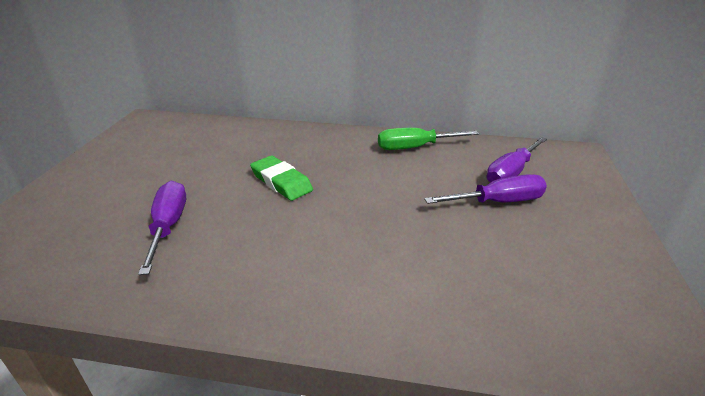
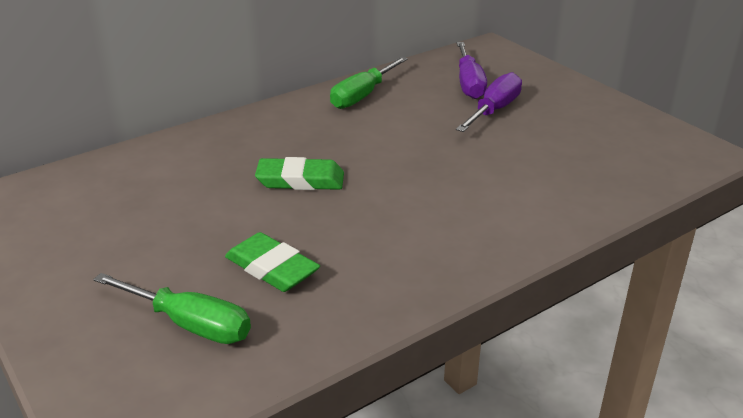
camera: 45 degrees left, 0 degrees up
(79, 232) = (190, 324): none -> green screwdriver
(168, 226) = (272, 268): purple screwdriver -> green eraser

